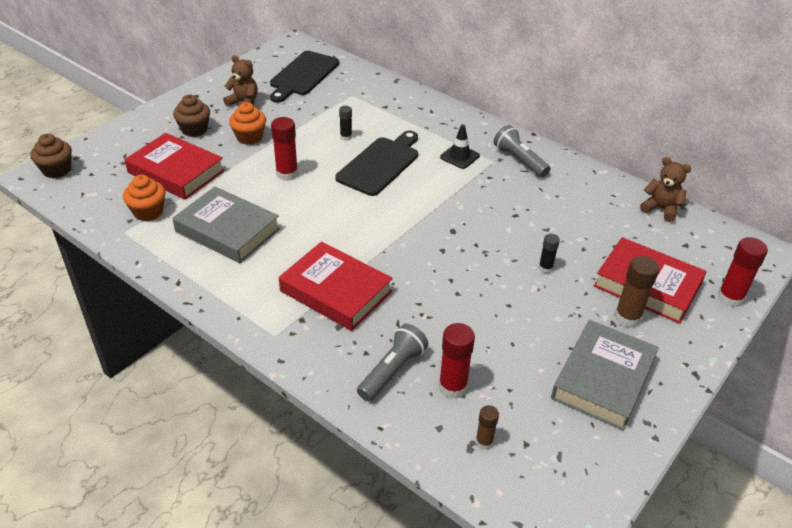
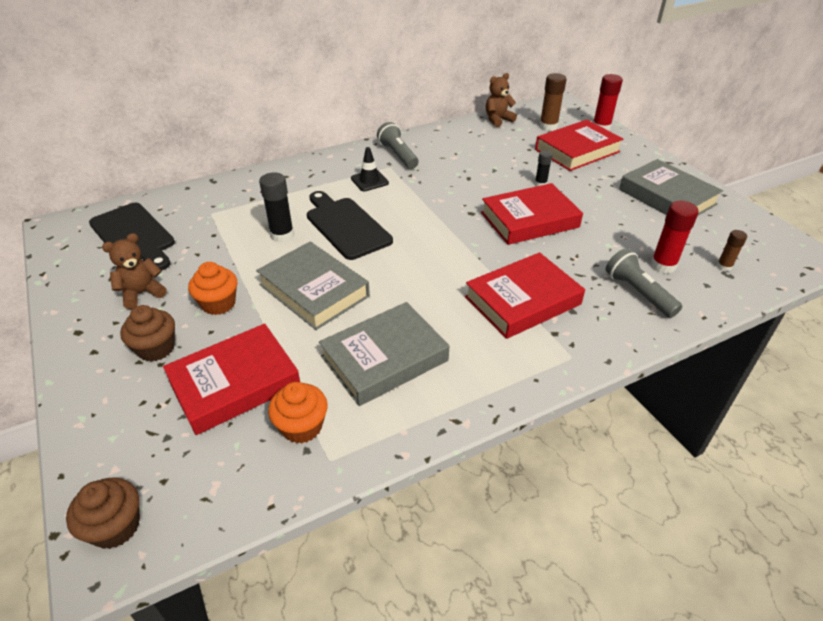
camera: 65 degrees left, 0 degrees up
(287, 174) = (314, 290): red glue stick -> grey book
(346, 137) = (282, 235): black glue stick -> black glue stick, size x1.71
(469, 272) = (529, 220): none -> red book
(519, 160) = (398, 155): grey flashlight -> grey flashlight turned 75 degrees clockwise
(627, 317) = (607, 168): brown glue stick -> brown glue stick (548, 126)

